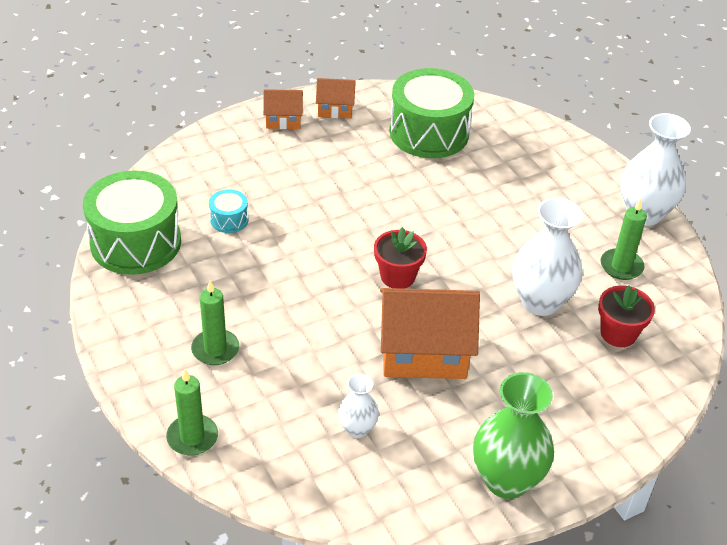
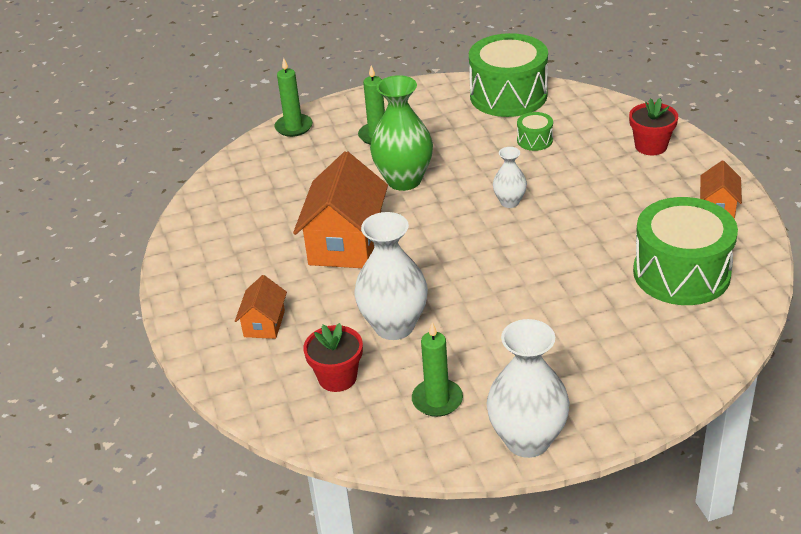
camera: 105 degrees right, 5 degrees down
(229, 220) = (534, 140): turquoise drum -> green drum
(283, 120) = (693, 172): orange house -> orange house (264, 324)
(357, 429) = (275, 202): white vase -> white vase (509, 202)
(397, 276) = (446, 234): red flower pot -> red flower pot (651, 146)
(506, 480) = (194, 277): green vase -> green vase (404, 180)

